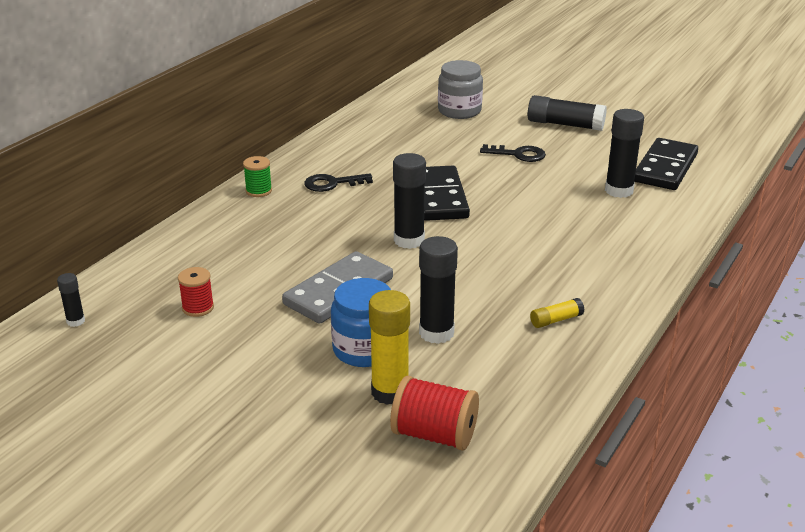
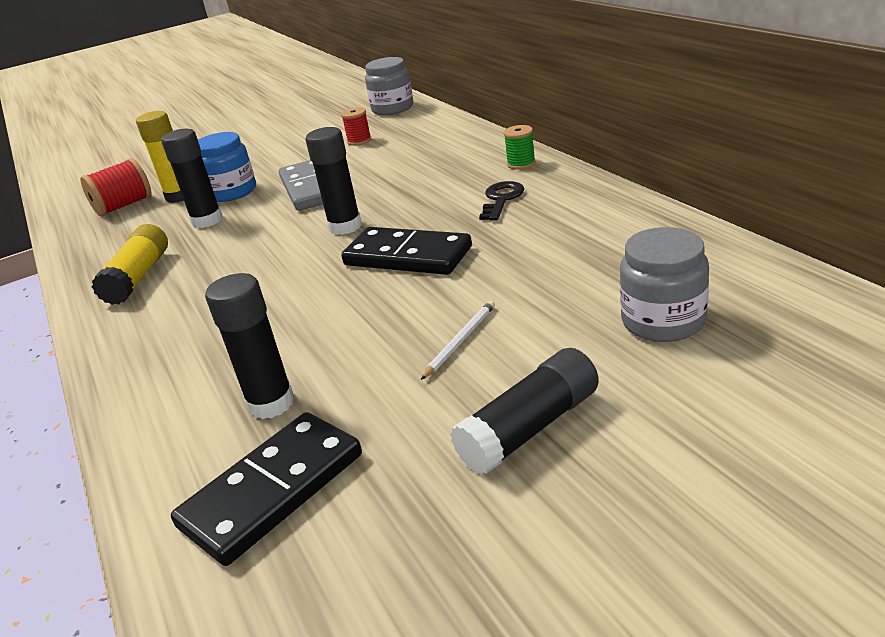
camera: 125 degrees right, 0 degrees up
(75, 321) = (392, 108): black glue stick -> grey jar
(518, 154) = (460, 341): black key -> white pencil
(556, 320) = (138, 277): yellow glue stick -> yellow glue stick, size x1.93
(665, 168) = (273, 490): black domino -> black domino turned 75 degrees clockwise

